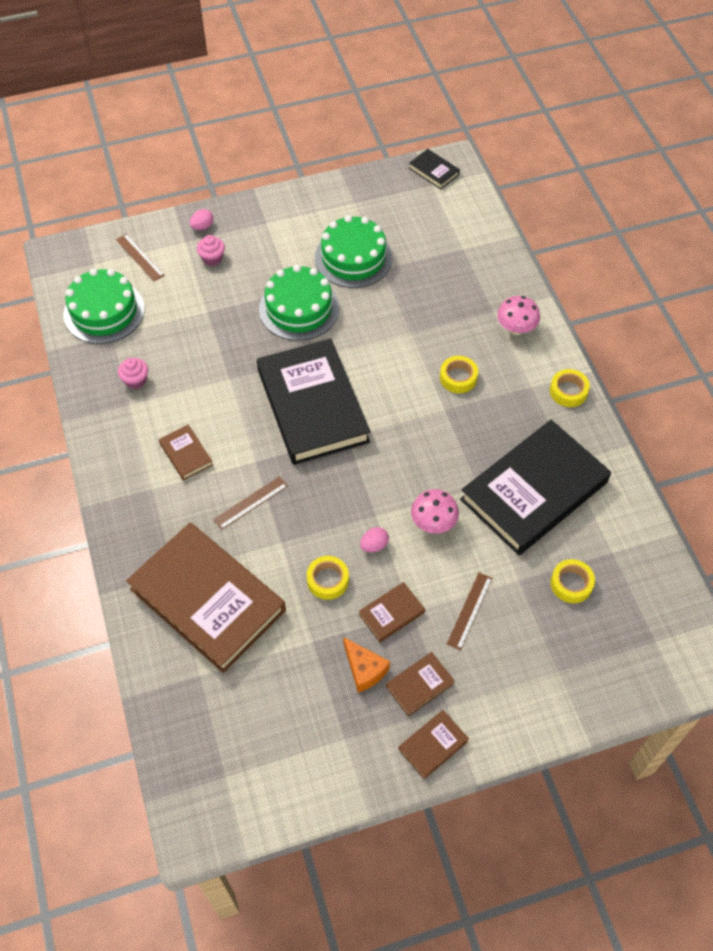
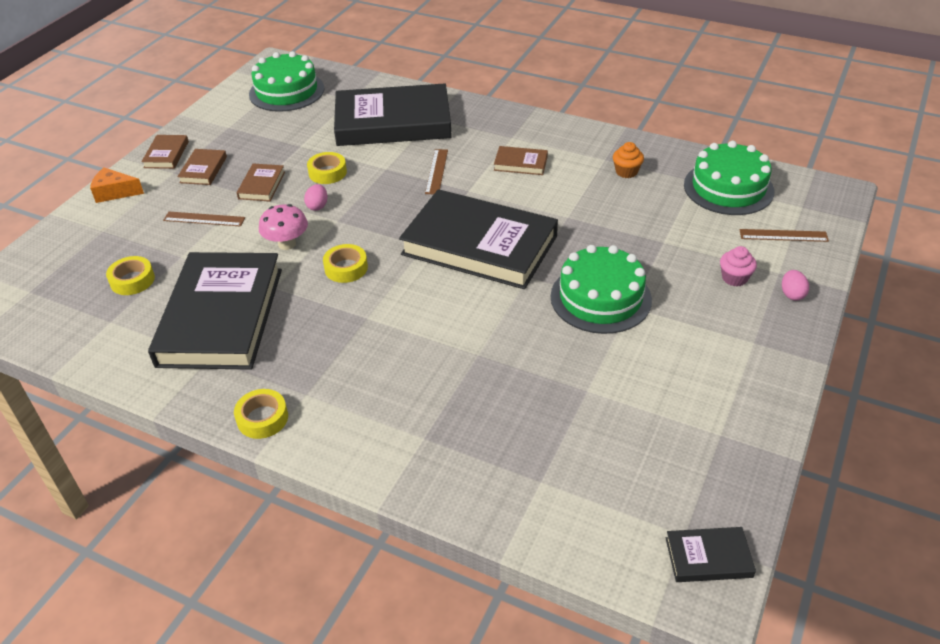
camera: 135 degrees right, 15 degrees down
(135, 380) = (626, 172): pink cupcake -> orange cupcake
(207, 600) = (393, 122): brown book -> black book
(353, 258) = (628, 377): green cake -> green cake (286, 91)
(364, 669) = (250, 155): orange cheese -> orange cheese (115, 192)
(458, 378) = (385, 350): yellow tape -> yellow tape (346, 268)
(469, 610) = (204, 219): brown ruler -> brown ruler turned 60 degrees counterclockwise
(516, 328) = (380, 438): pink mushroom -> none

